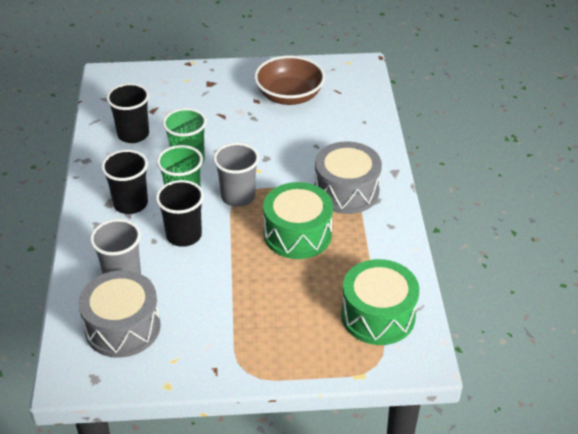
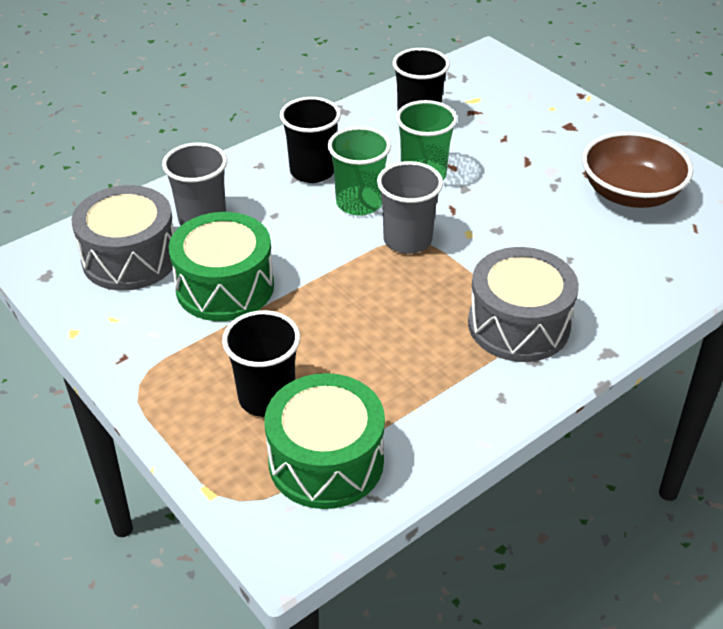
camera: 55 degrees right, 0 degrees up
(184, 235) = (303, 232): black cup -> black cup (267, 398)
(297, 234) = (396, 319): green drum -> green drum (225, 287)

